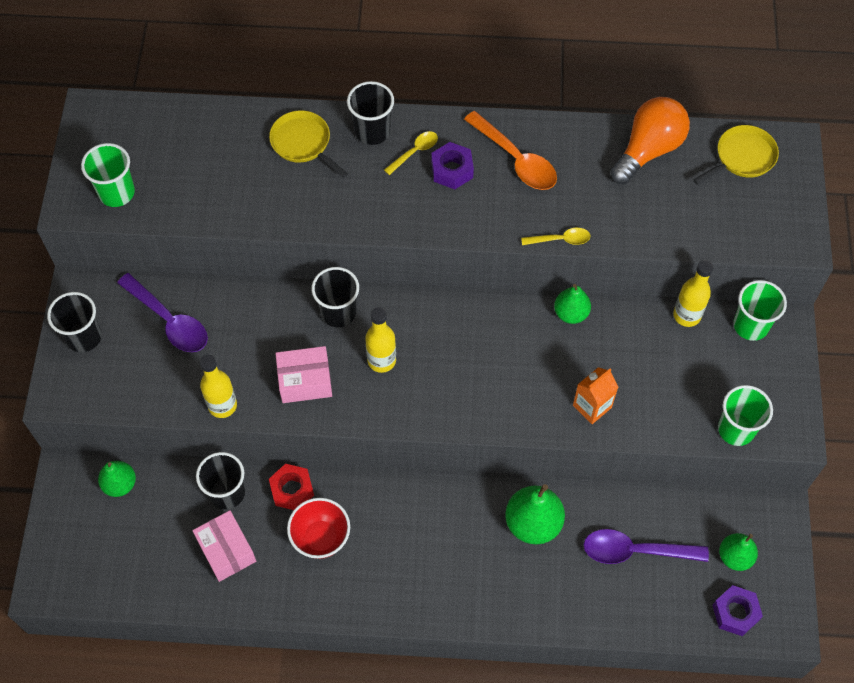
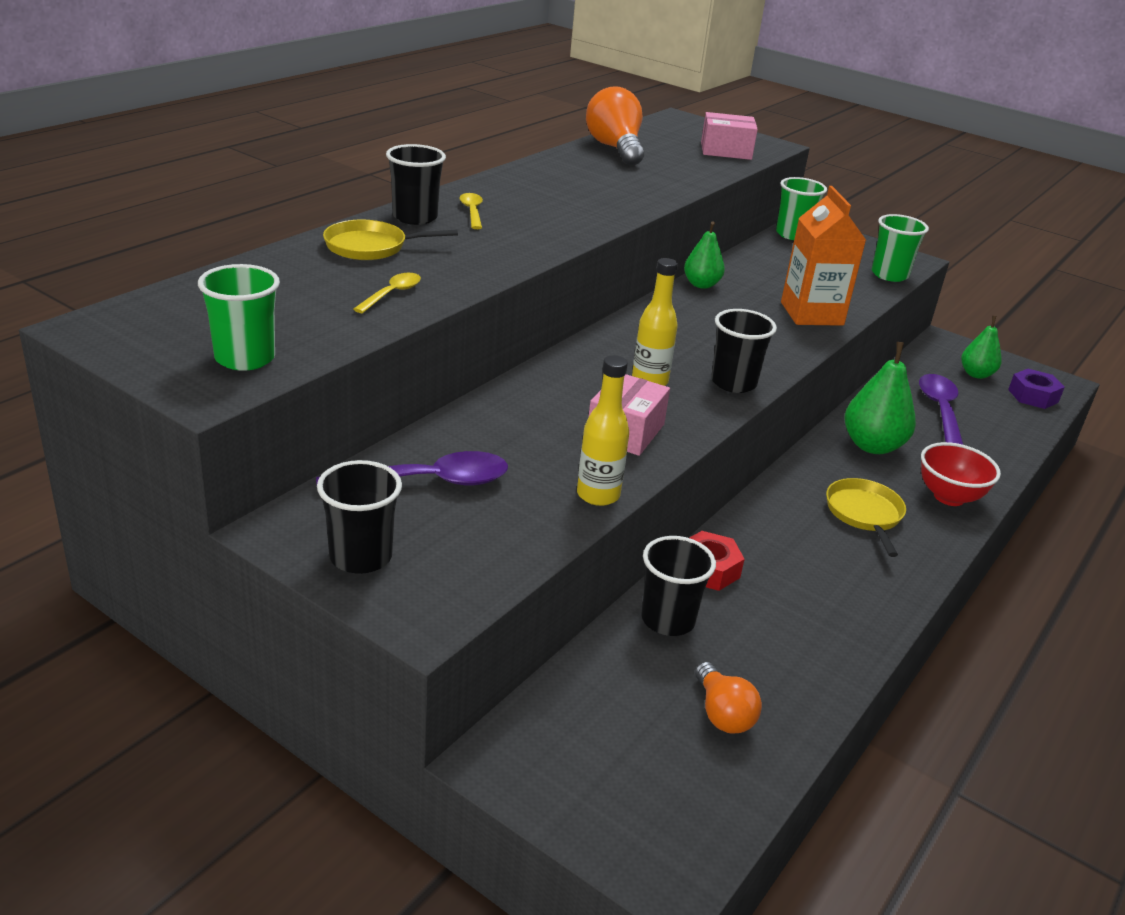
camera: 60 degrees left, 30 degrees down
(120, 484) = (567, 710): green pear -> none
(168, 557) = (722, 714): none -> orange light bulb
(226, 551) = (752, 657): pink box -> pink box (726, 151)
(321, 538) = (790, 576): red bowl -> red bowl (949, 497)
(338, 312) = (559, 379): black cup -> black cup (733, 383)
(452, 170) = (519, 207): purple nut -> none
(516, 159) = (549, 185): orange spoon -> none
(560, 240) = (662, 201): yellow spoon -> yellow spoon (392, 294)
(592, 406) = (811, 314): orange carton -> orange carton, size x1.64
(635, 551) = (940, 411): purple spoon -> purple spoon turned 150 degrees clockwise
(687, 315) = (757, 249): yellow bottle -> none
(742, 157) = (669, 131): yellow pan -> yellow pan (864, 514)

